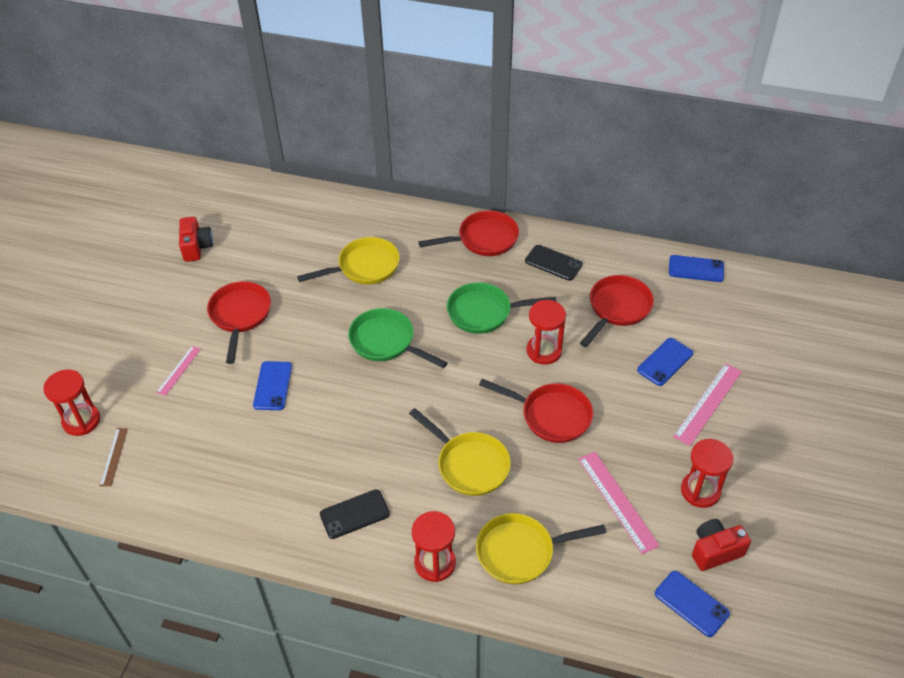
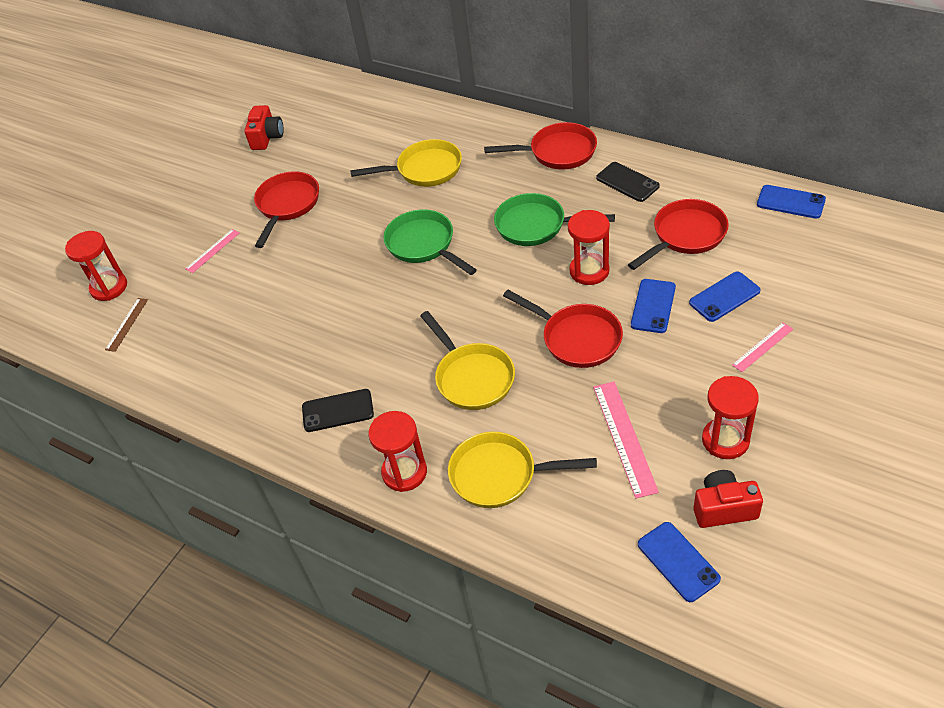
camera: 20 degrees right, 0 degrees up
(273, 386) = (297, 275): blue phone -> blue phone (653, 306)
(708, 403) = (762, 347): pink ruler -> pink ruler, size x0.59

